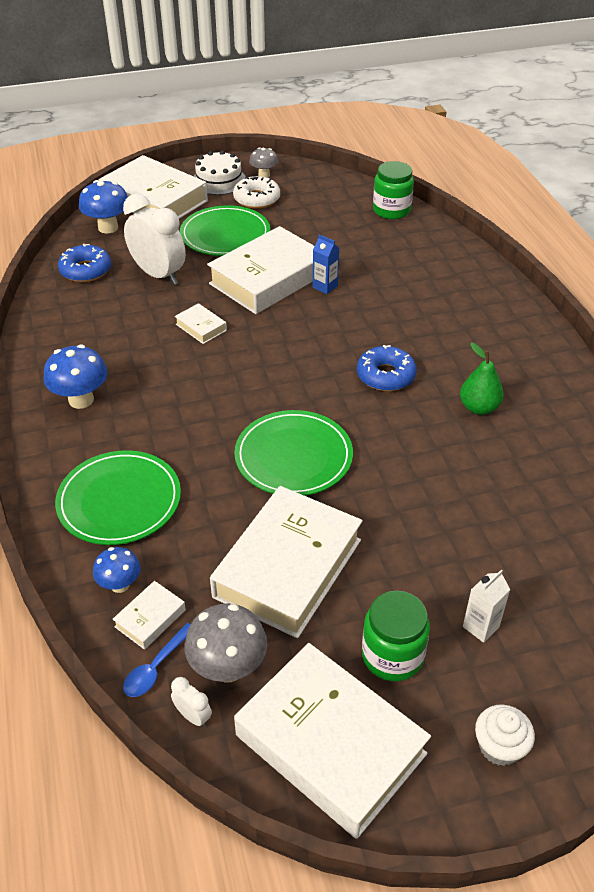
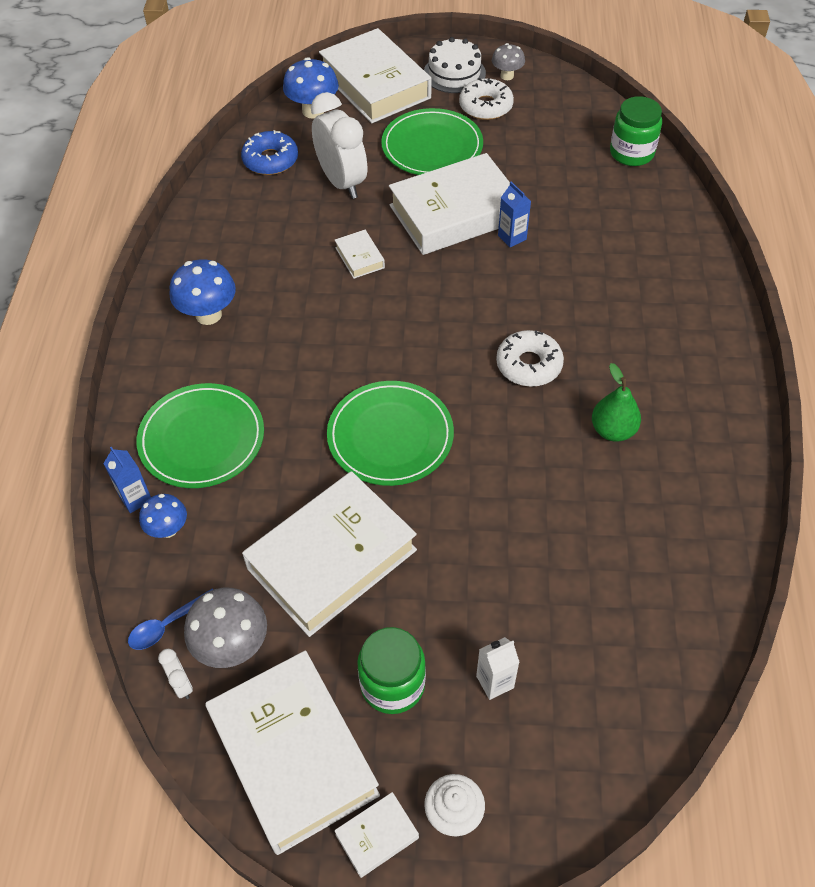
camera: 20 degrees right, 10 degrees up
(76, 567) = (135, 498): none -> blue carton
(150, 618) = (182, 573): white book -> white book (377, 836)
(385, 375) = (529, 365): blue donut -> white donut

